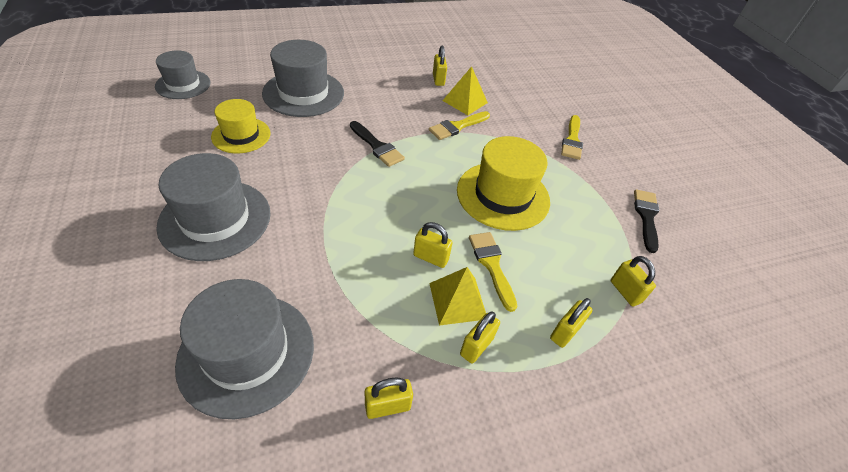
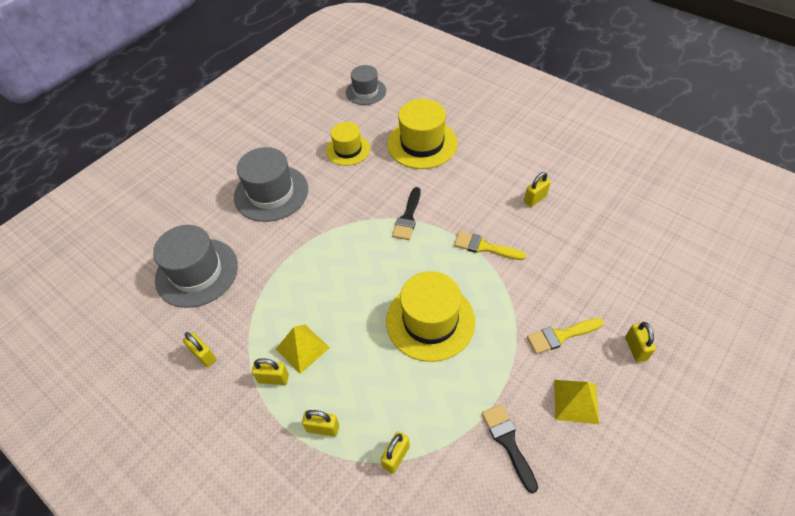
camera: 65 degrees right, 5 degrees up
(303, 93) = (422, 144): grey hat -> yellow hat
(430, 258) = (327, 312): yellow padlock -> yellow padlock (635, 348)
(465, 101) = (525, 232): yellow pyramid -> yellow pyramid (576, 401)
(491, 265) = (349, 351): yellow brush -> none
(646, 217) = (508, 442): black brush -> black brush turned 90 degrees counterclockwise

